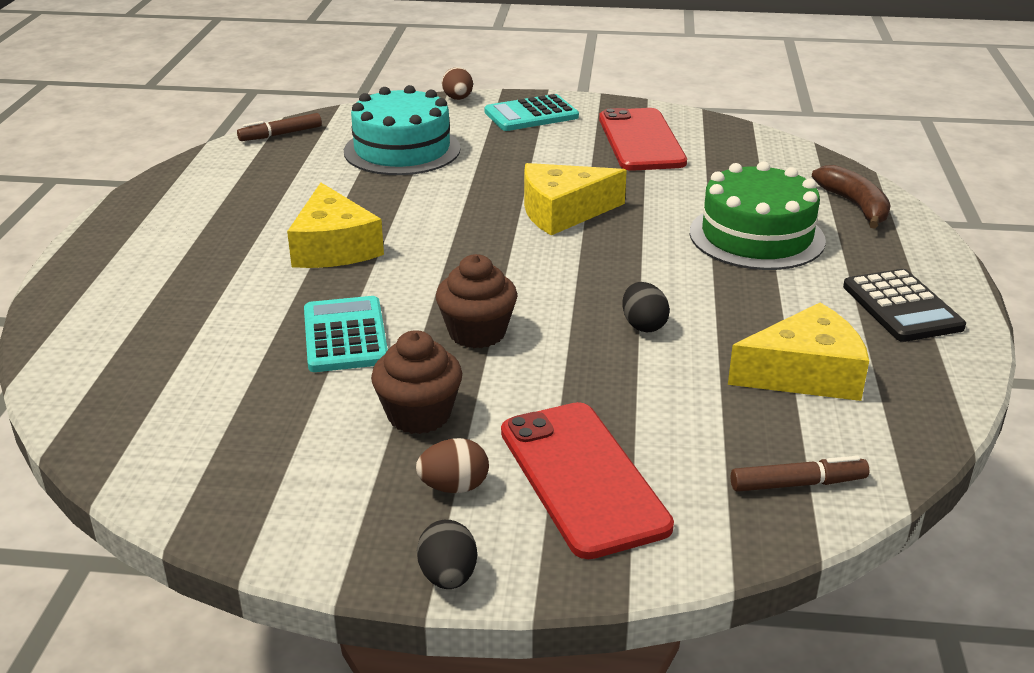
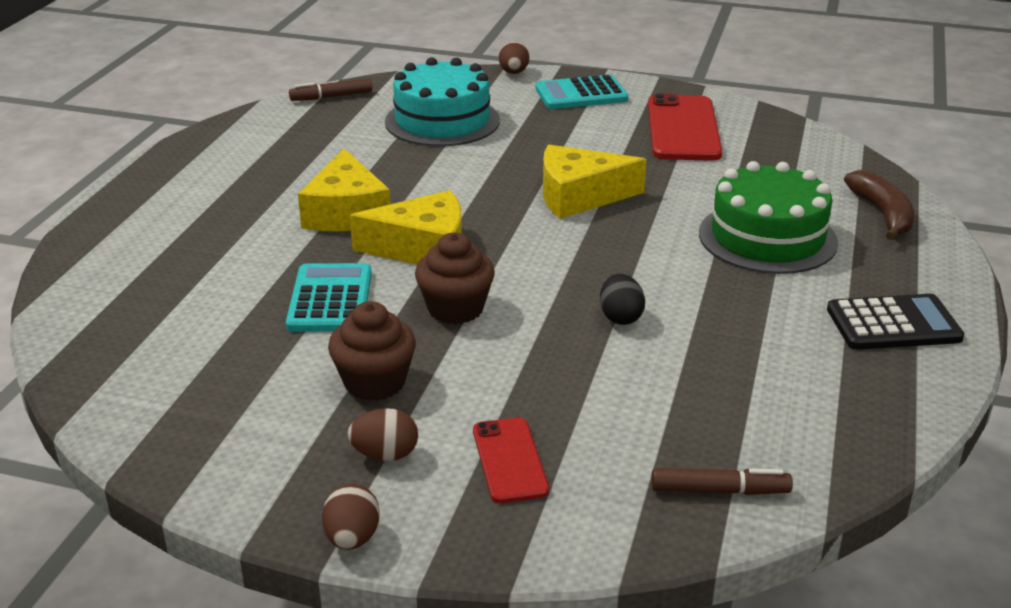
camera: 10 degrees right, 0 degrees up
(448, 577) = (352, 538): black egg -> brown egg
(583, 478) = (510, 460): red phone -> red phone, size x0.57
(805, 374) = (767, 382): yellow cheese -> yellow cheese (423, 248)
(902, 307) = (893, 324): black calculator -> black calculator turned 90 degrees counterclockwise

